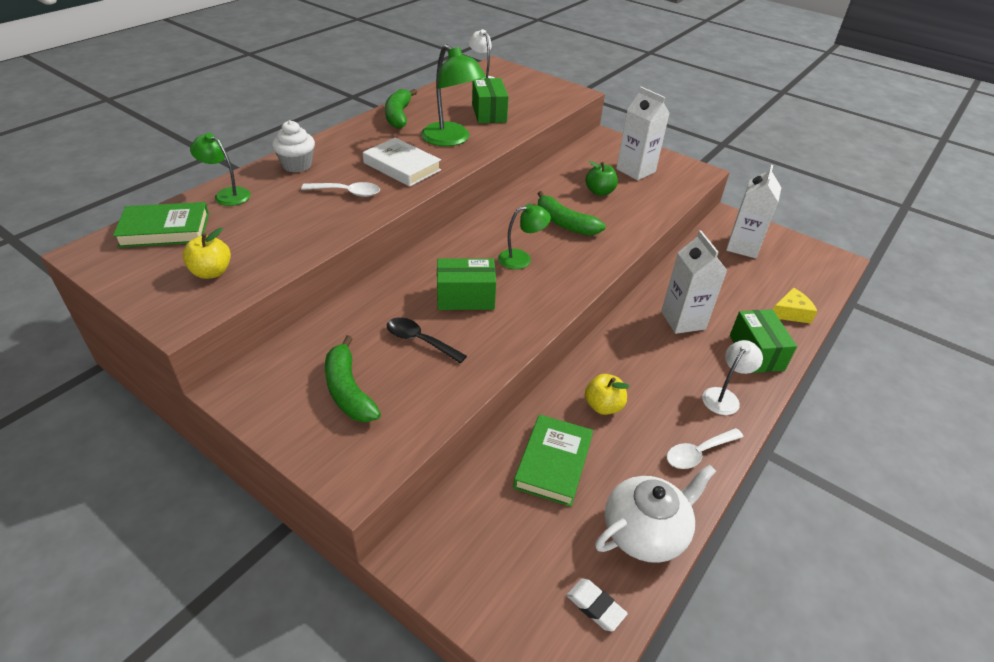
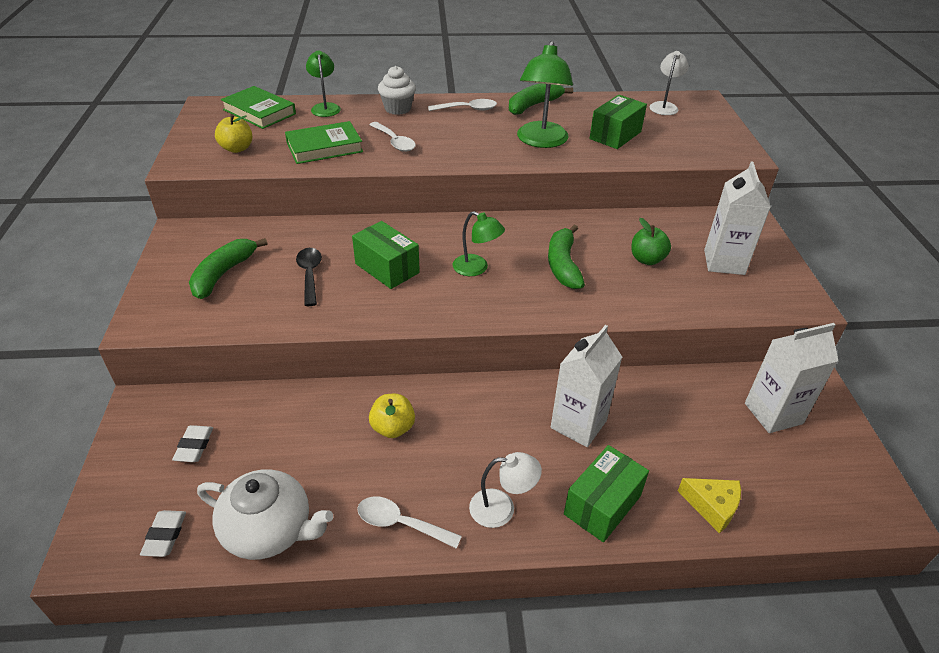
camera: 50 degrees right, 0 degrees up
(355, 140) = (467, 109): none -> white spoon
(402, 166) = (465, 143): white book -> none
(507, 537) = (194, 446): none -> white eraser
(553, 463) = (295, 431): green book -> green book (324, 147)

